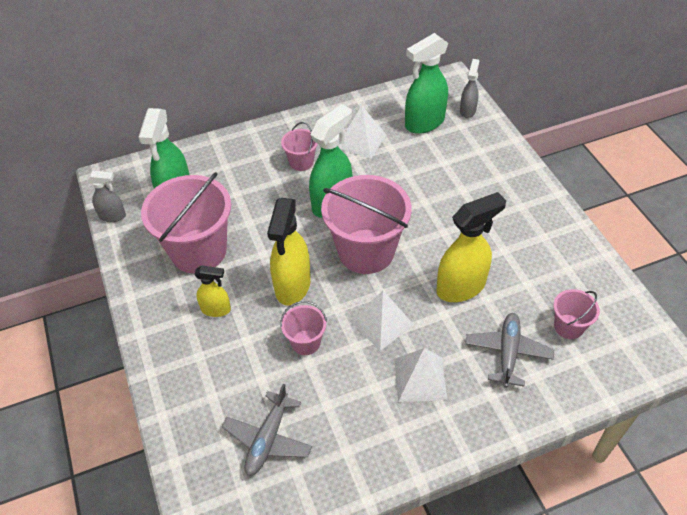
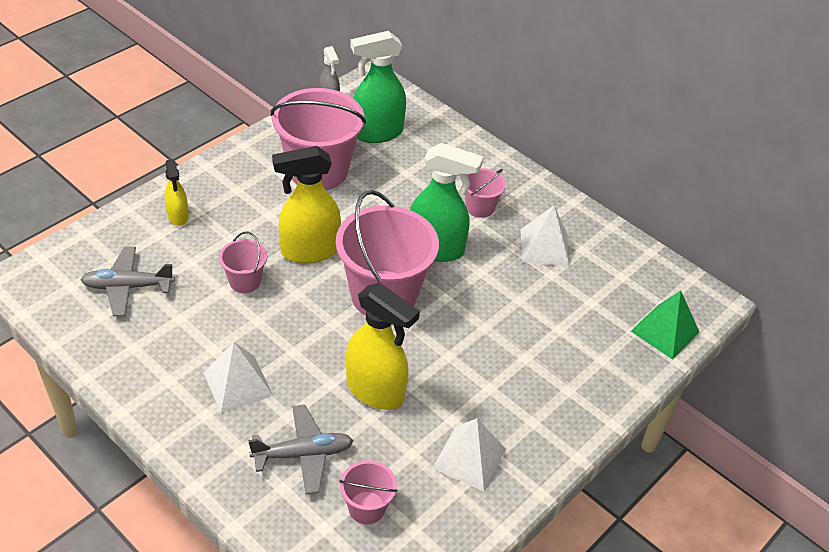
camera: 60 degrees right, 5 degrees down
(216, 309) = (255, 206): yellow spray bottle -> yellow spray bottle (178, 216)
(381, 323) = (295, 334): white pyramid -> white pyramid (469, 458)
(424, 123) = (613, 295): green spray bottle -> none
(467, 111) = (665, 331): grey spray bottle -> green pyramid

